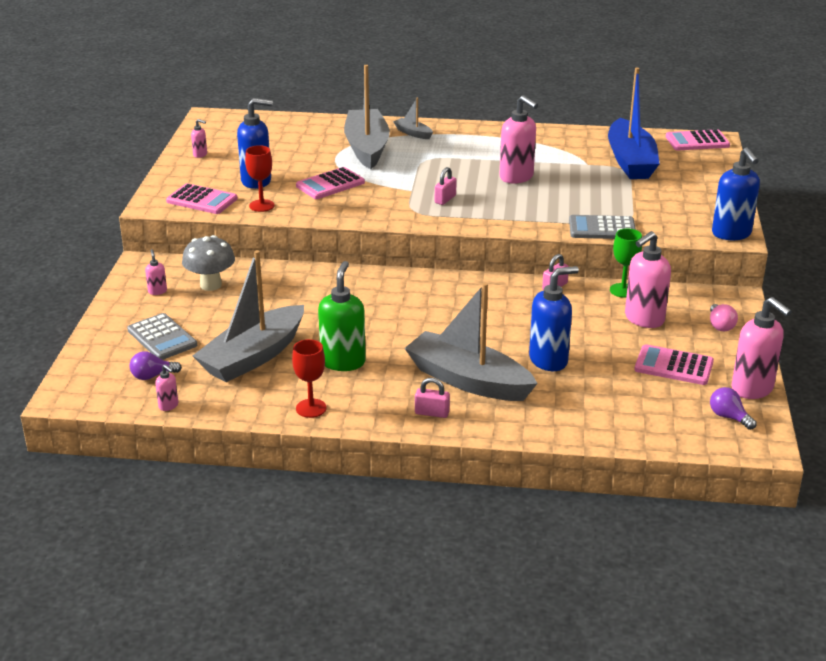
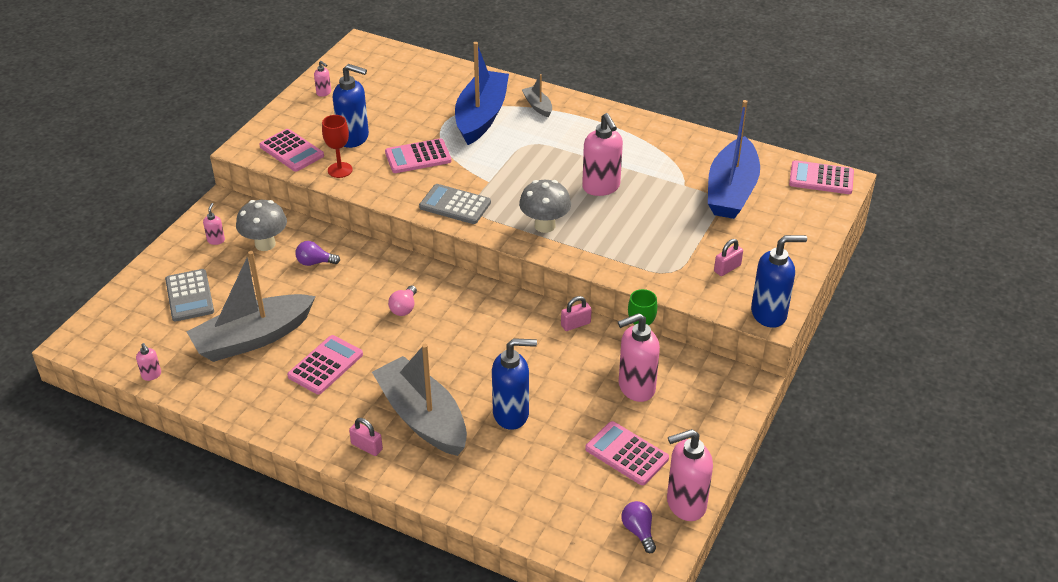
camera: 20 degrees right, 10 degrees up
(152, 376) = (157, 338): purple light bulb -> purple light bulb (315, 262)
(311, 408) = (266, 411): red goblet -> none
(343, 362) = (325, 365): green soap dispenser -> pink calculator
(367, 148) = (481, 116): grey boat -> blue boat
(445, 199) = (513, 200): pink padlock -> pink padlock (727, 268)
(488, 211) = (545, 225): none -> grey mushroom
(602, 229) = (641, 275): grey calculator -> grey calculator (455, 205)
(720, 325) = (707, 416): pink light bulb -> pink light bulb (404, 308)
(731, 234) = (769, 314): blue soap dispenser -> blue soap dispenser turned 105 degrees counterclockwise
(752, 389) = (685, 504): pink soap dispenser -> pink soap dispenser turned 90 degrees clockwise

